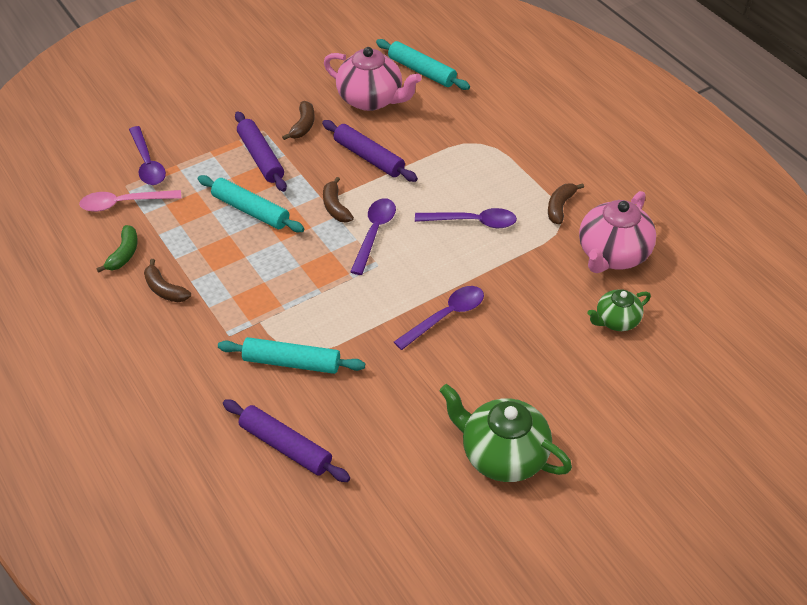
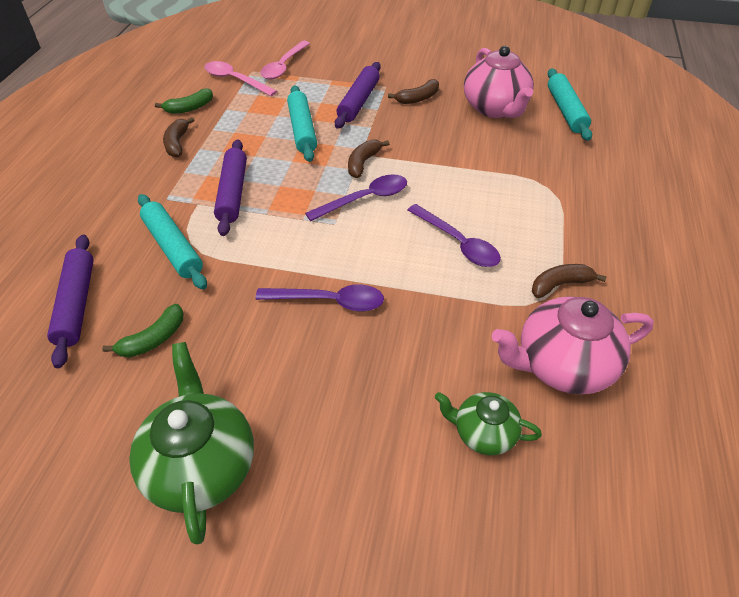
camera: 45 degrees right, 0 degrees up
(147, 163) = (284, 66): purple spoon -> pink spoon
(369, 157) = (437, 145): purple rolling pin -> purple rolling pin (233, 193)
(372, 422) = (154, 339): none -> green banana

